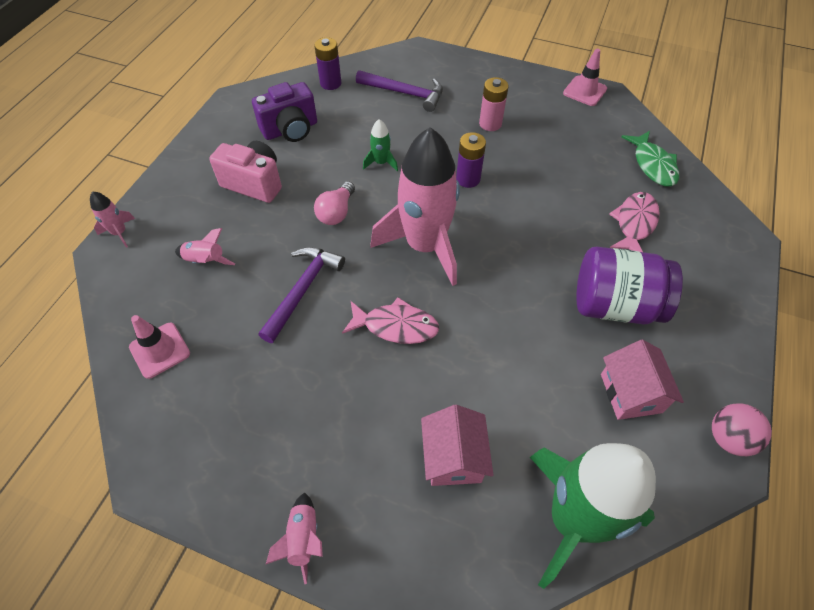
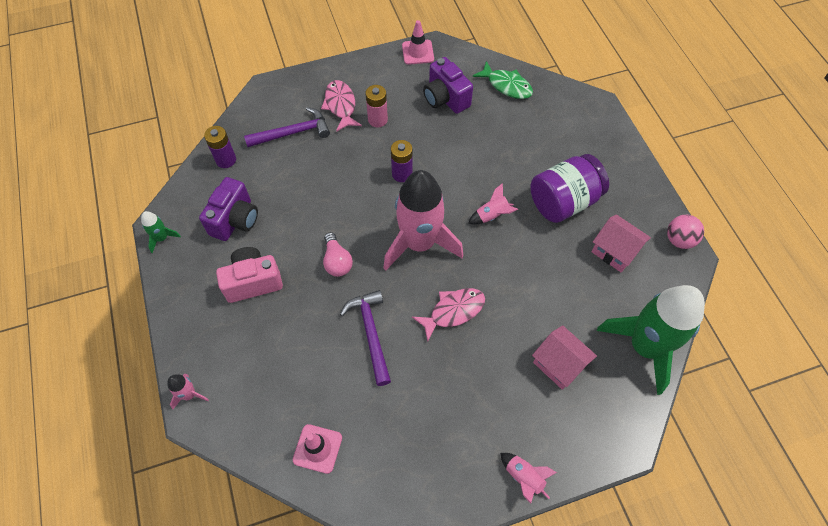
camera: 40 degrees left, 5 degrees up
(205, 261) = (281, 365): pink rocket -> pink rocket (492, 215)
(381, 162) = (330, 201): green rocket -> green rocket (162, 238)
(575, 142) = (445, 98): none -> purple camera
(634, 223) = (530, 137): pink fish -> pink fish (340, 105)

